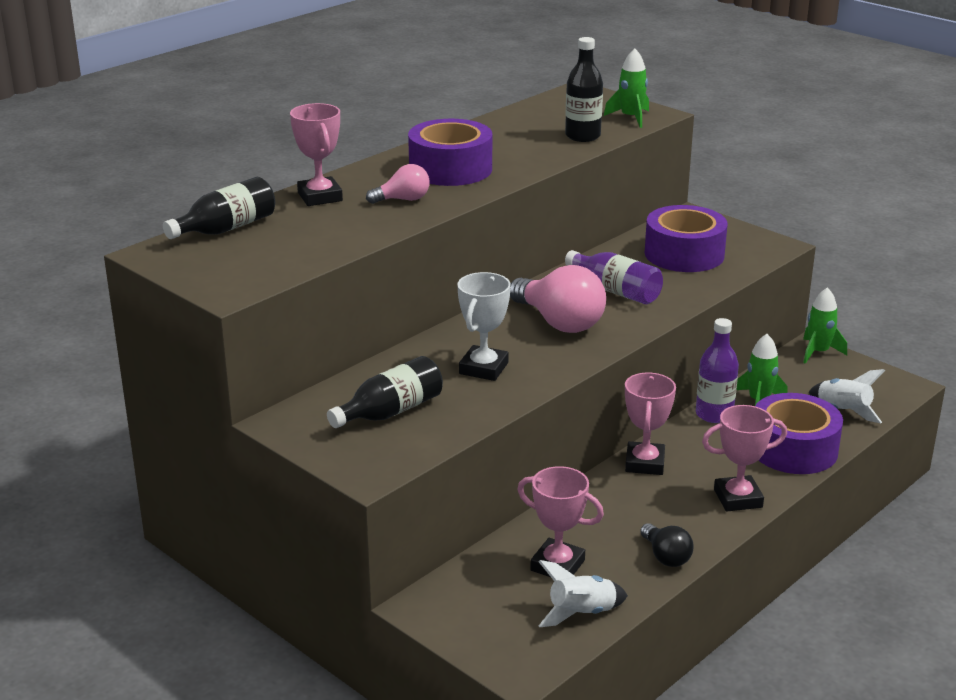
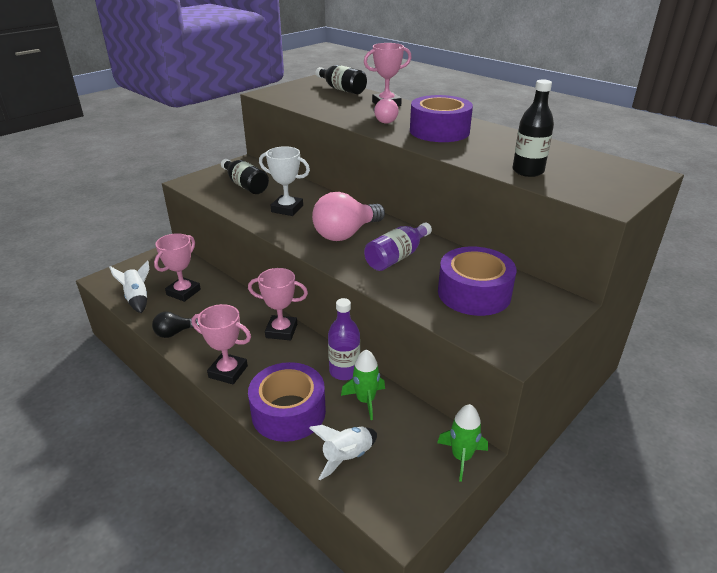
camera: 90 degrees right, 5 degrees up
(630, 118) = (588, 191): green rocket -> none
(738, 498) = (228, 372): pink trophy -> pink trophy turned 60 degrees counterclockwise

